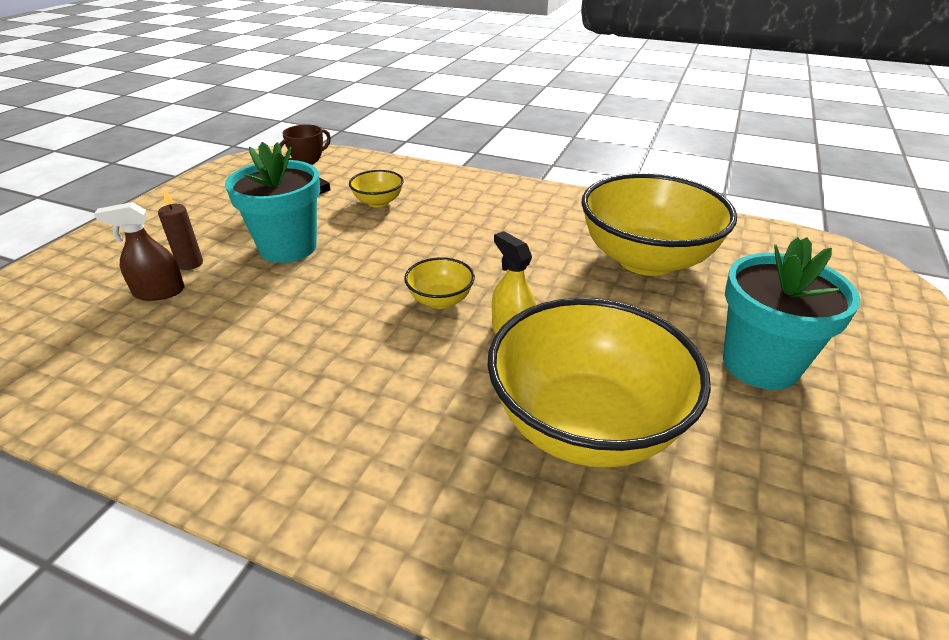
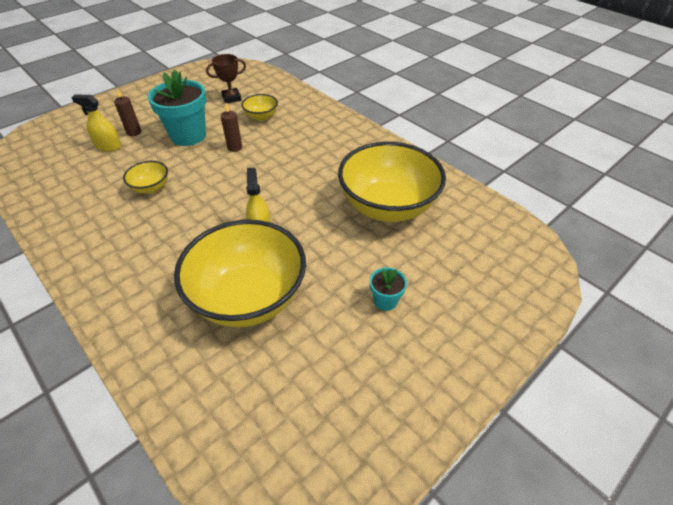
camera: 25 degrees right, 10 degrees up
(159, 292) = (108, 146): brown spray bottle -> yellow spray bottle
(375, 245) = (235, 147): none -> brown candle
(440, 300) = (240, 195): yellow bowl -> yellow bowl (151, 188)
(760, 364) = (385, 301): turquoise flower pot -> turquoise flower pot, size x0.48

